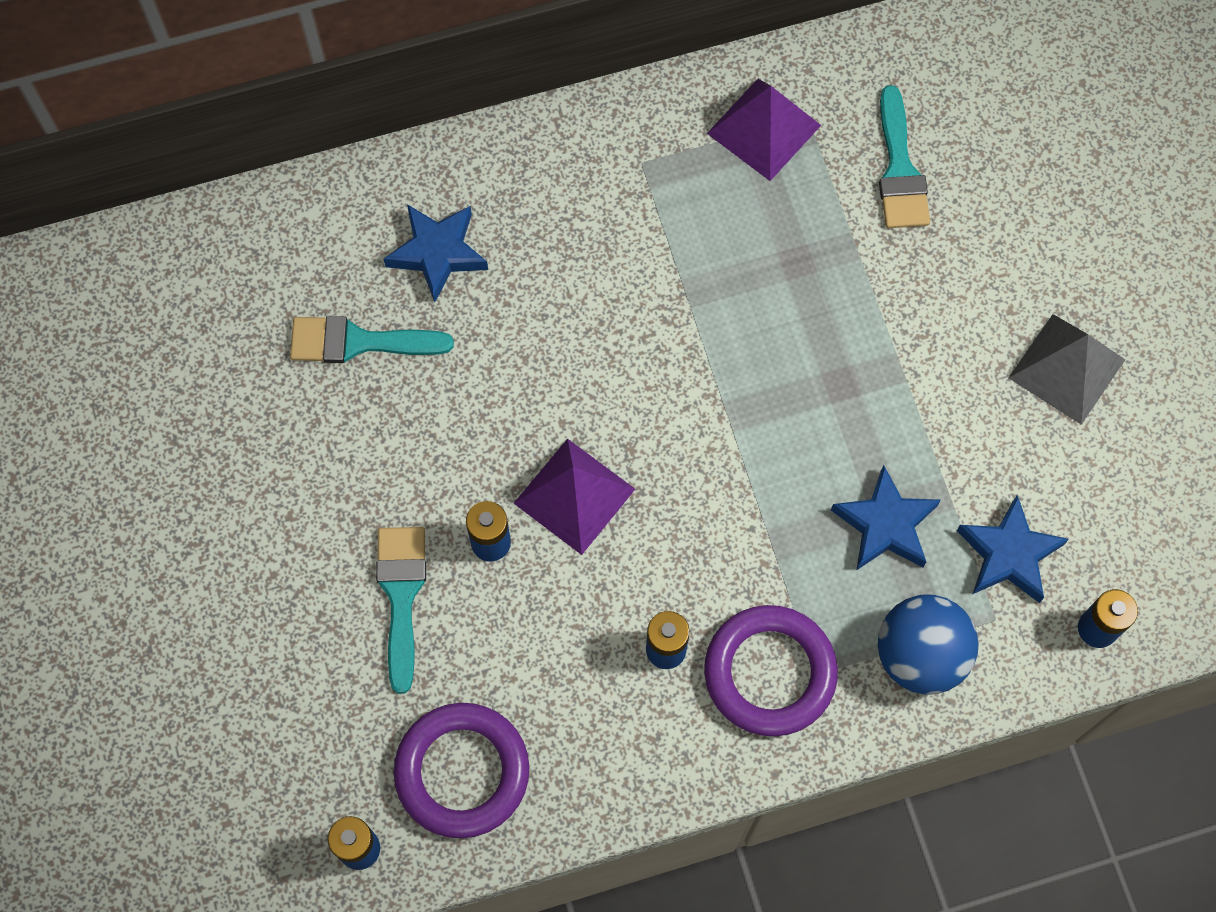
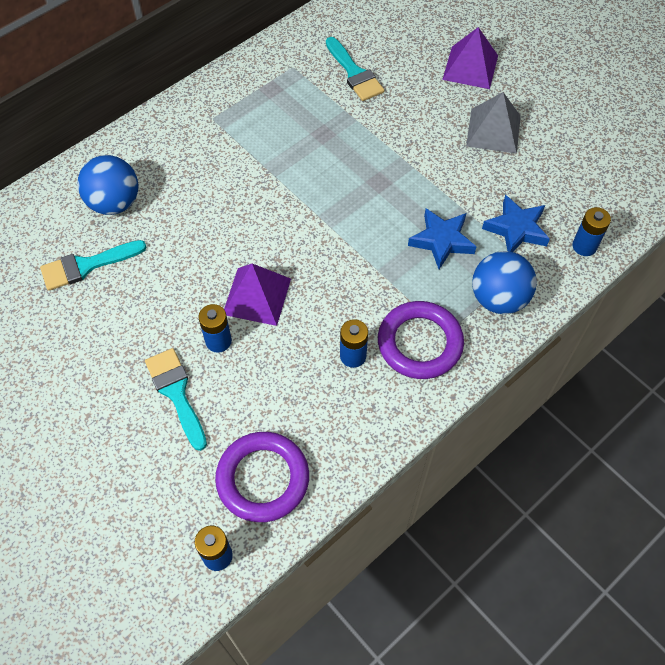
camera: 25 degrees left, 10 degrees down
(437, 253) = (114, 203): blue star -> blue ball
(764, 129) = (272, 80): purple pyramid -> purple pyramid (470, 67)

